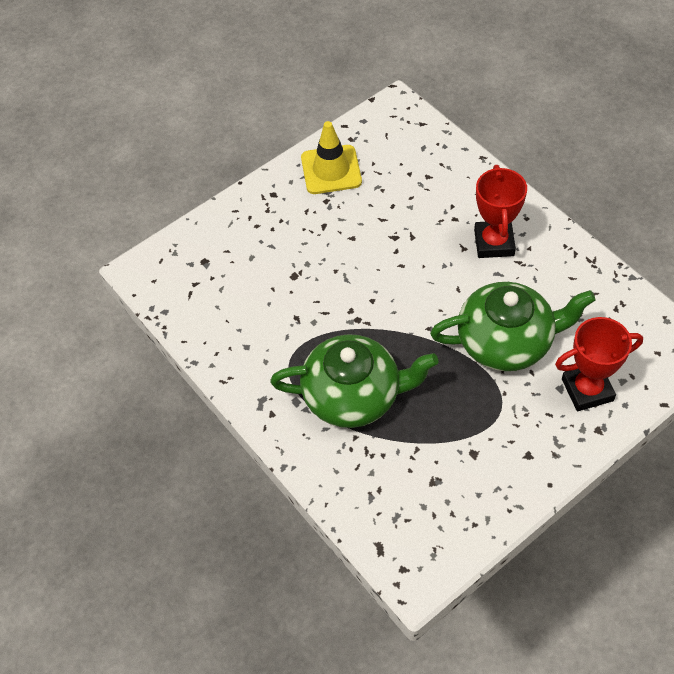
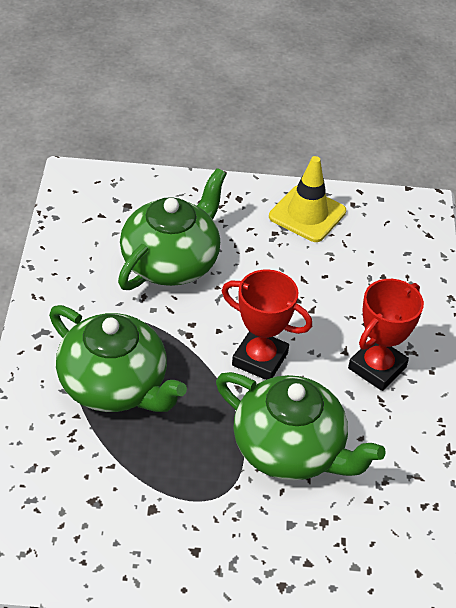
camera: 35 degrees right, 10 degrees down
(285, 278) = (171, 262): none -> green teapot
(587, 390) = (313, 546): red trophy -> red trophy (260, 359)

